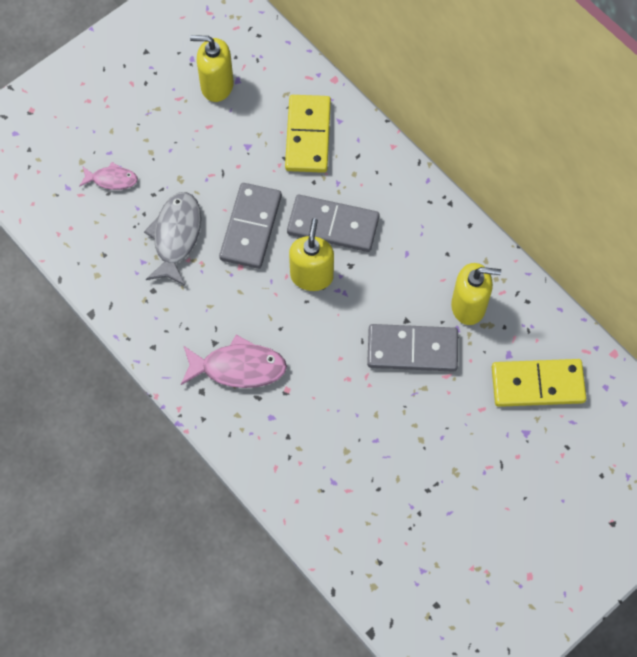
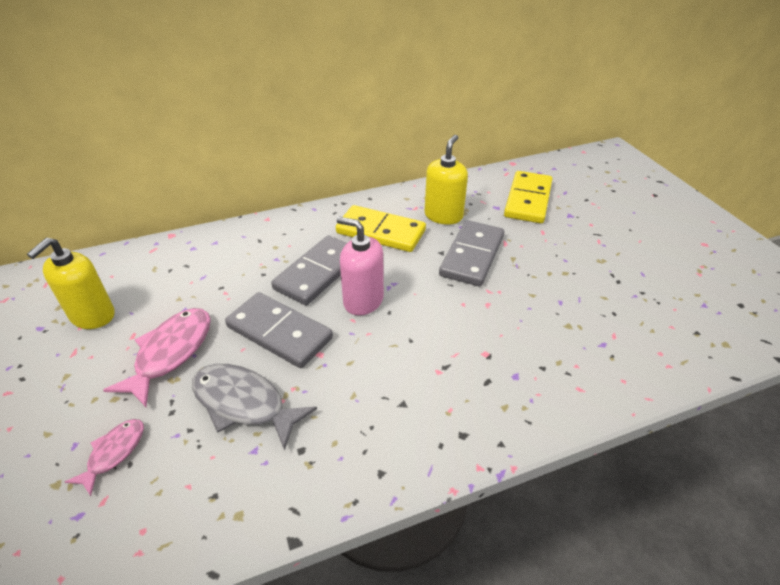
camera: 70 degrees left, 25 degrees down
(238, 367) = (444, 389): pink fish -> pink fish (170, 353)
(307, 136) = (211, 265): yellow domino -> yellow domino (380, 232)
(311, 276) = (363, 301): yellow soap dispenser -> pink soap dispenser

